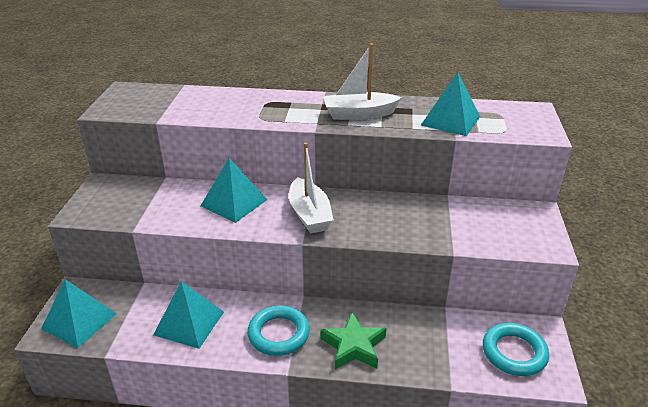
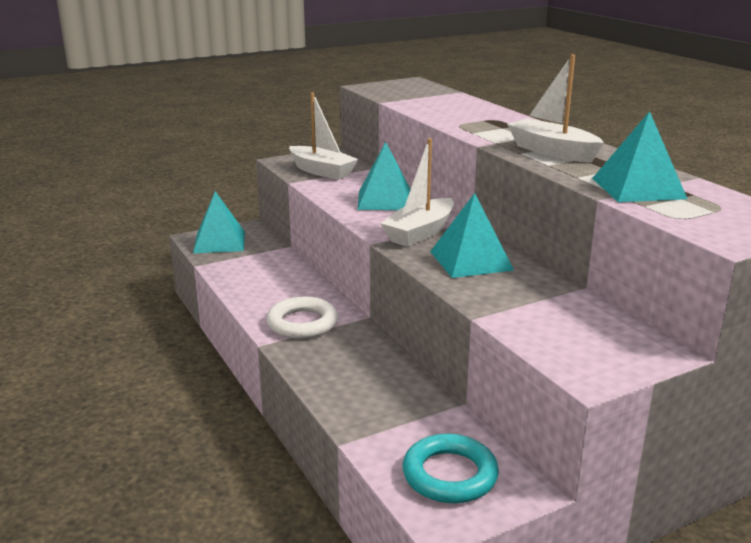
camera: 55 degrees right, 10 degrees down
(134, 205) = (322, 171): none -> white boat
(189, 323) = (267, 281): turquoise pyramid -> turquoise pyramid (471, 260)
(278, 334) = (302, 323): turquoise ring -> white ring
(354, 346) = (333, 366): green star -> none

